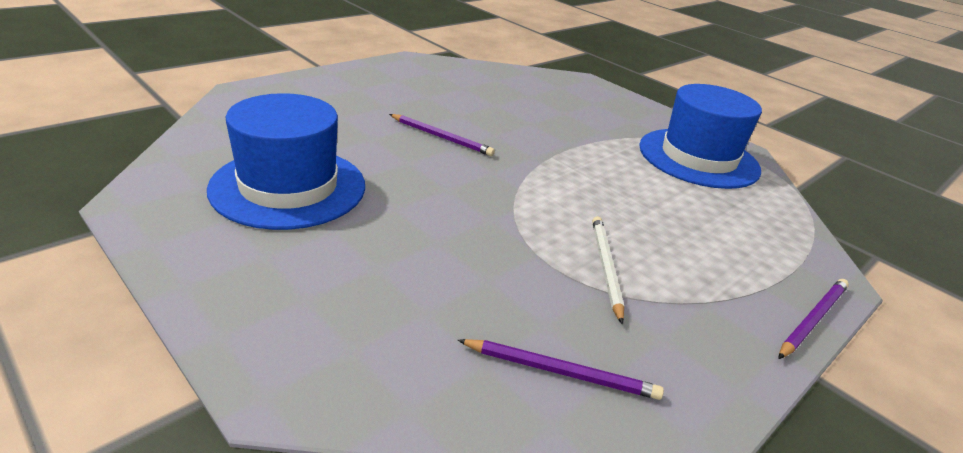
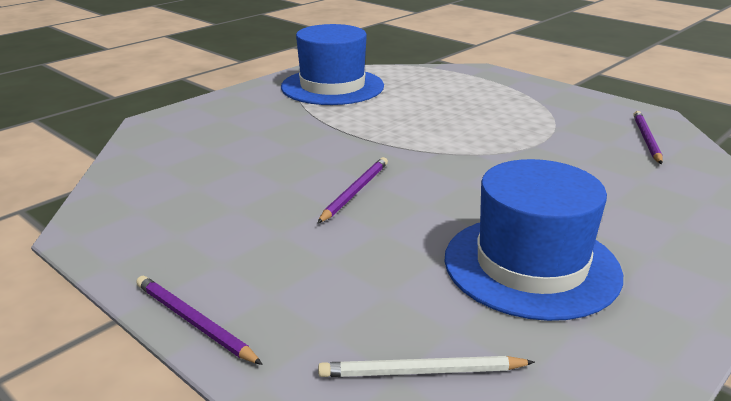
camera: 90 degrees left, 5 degrees down
(605, 267) = (528, 125): white pencil -> white pencil (421, 372)
(812, 319) = (526, 79): purple pencil -> purple pencil (193, 322)

